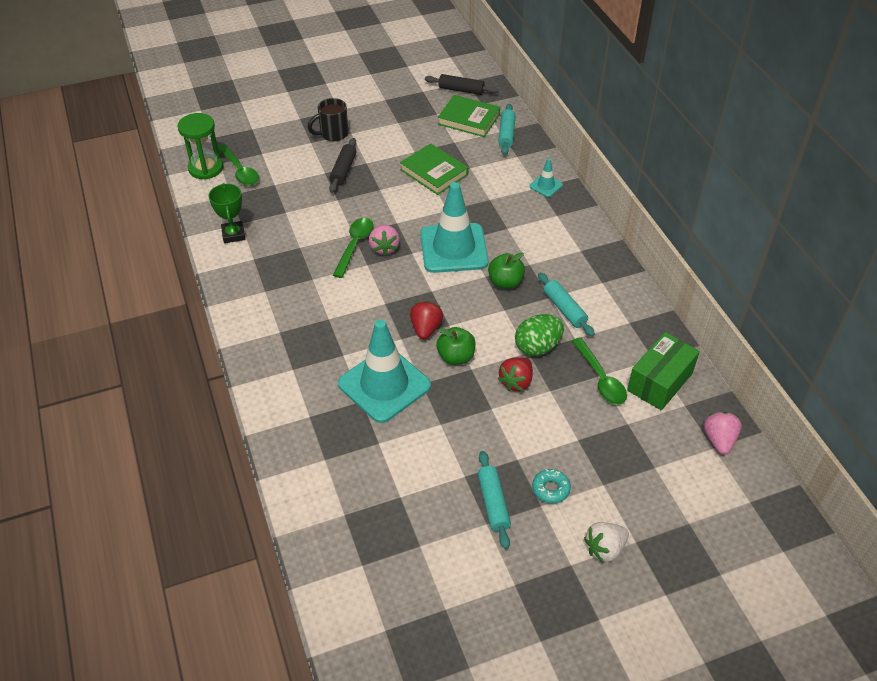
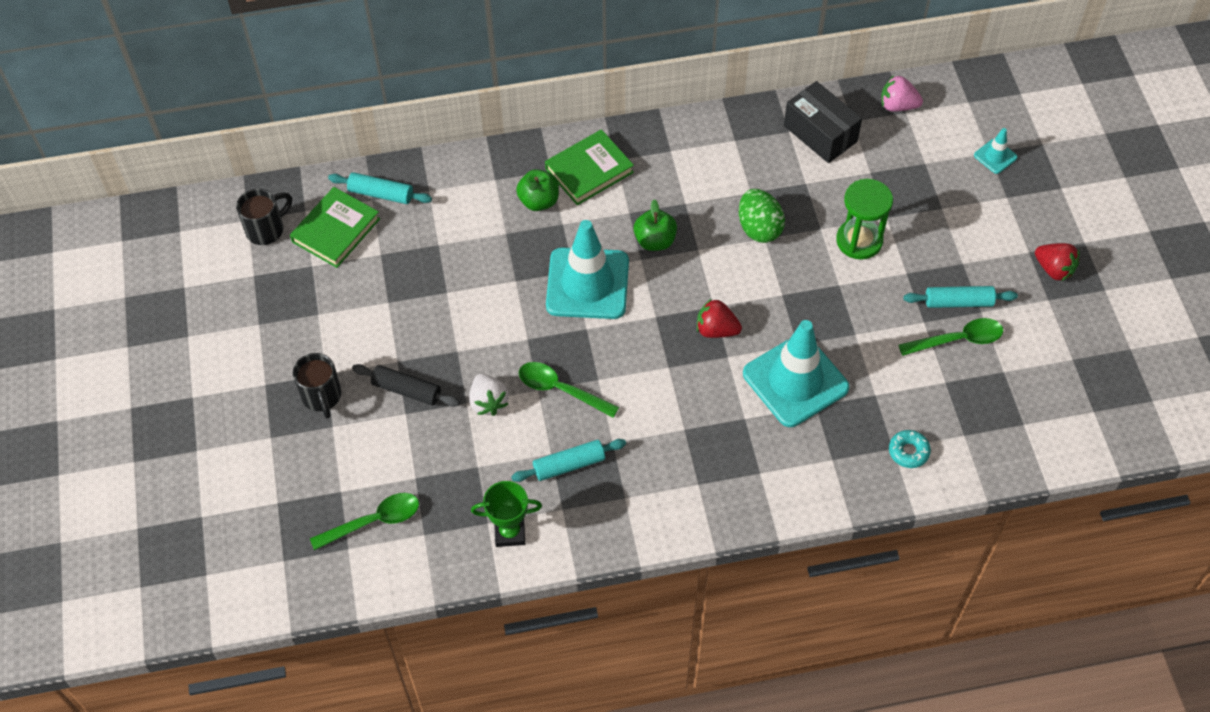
camera: 80 degrees left, 10 degrees up
(206, 168) = (356, 567): green hourglass -> green hourglass (859, 241)
(384, 248) = (572, 357): pink strawberry -> none
(434, 172) = (438, 285): green book -> green book (589, 170)
(456, 357) = (763, 306): green apple -> green apple (539, 201)
(461, 90) = (266, 229): black rolling pin -> black mug
(516, 382) = (806, 256): red strawberry -> red strawberry (1054, 269)
(546, 186) = (494, 171): turquoise traffic cone -> turquoise traffic cone (995, 156)
(550, 489) = (945, 251): turquoise donut -> turquoise donut (908, 452)
(564, 309) = (706, 193): turquoise rolling pin -> turquoise rolling pin (569, 465)
(600, 378) = (810, 182): green spoon -> green spoon (958, 340)
(604, 549) = (1013, 222): white strawberry -> white strawberry (488, 402)
(660, 382) = (820, 133): green box -> black box

